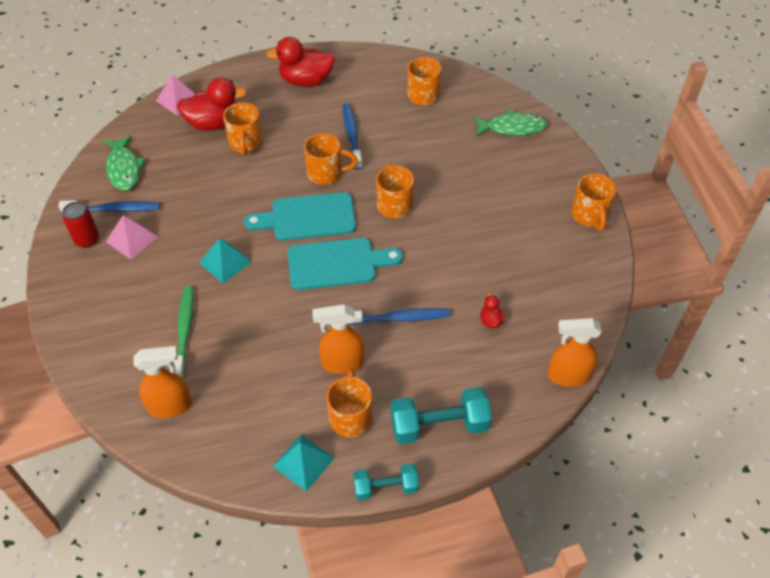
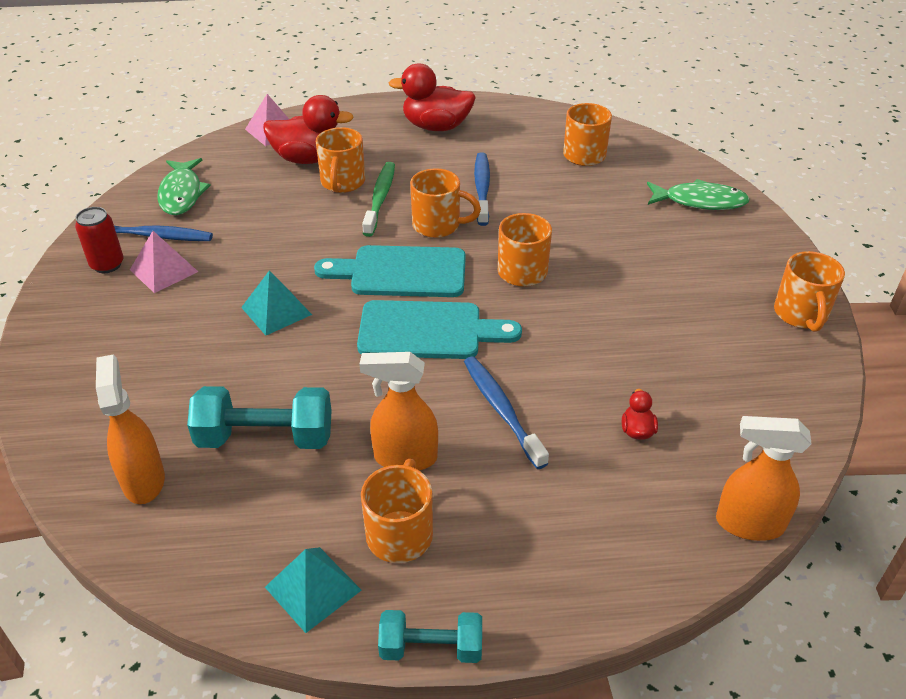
camera: 10 degrees right, 10 degrees down
(170, 406) = (143, 480): orange spray bottle -> orange spray bottle turned 105 degrees counterclockwise
(184, 330) = (196, 385): green toothbrush -> green toothbrush (380, 198)
(399, 318) = (501, 410): blue toothbrush -> blue toothbrush turned 120 degrees counterclockwise
(439, 425) = (533, 566): turquoise dumbbell -> turquoise dumbbell (265, 437)

